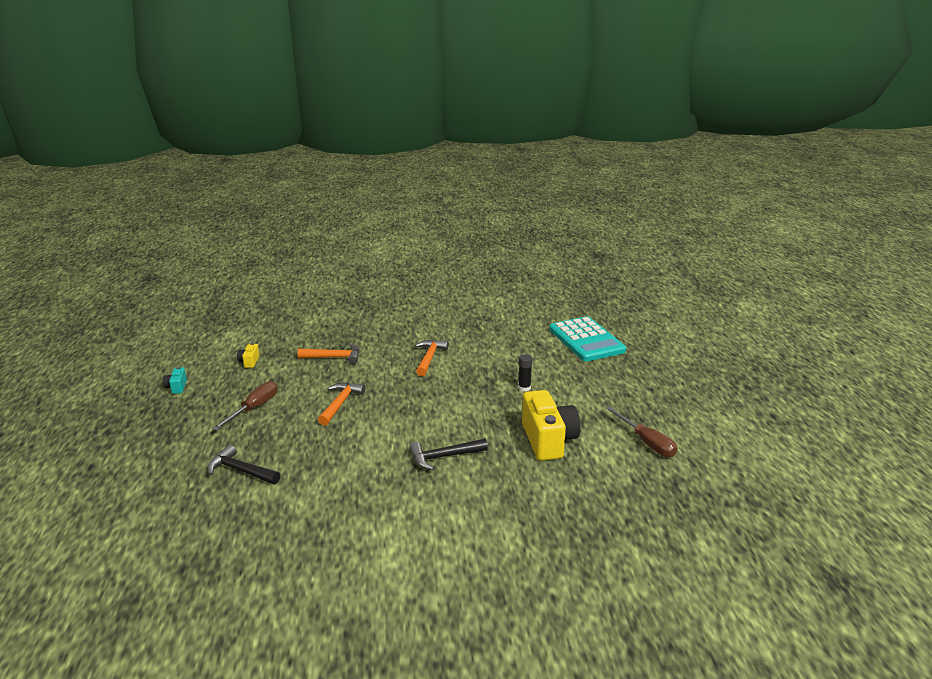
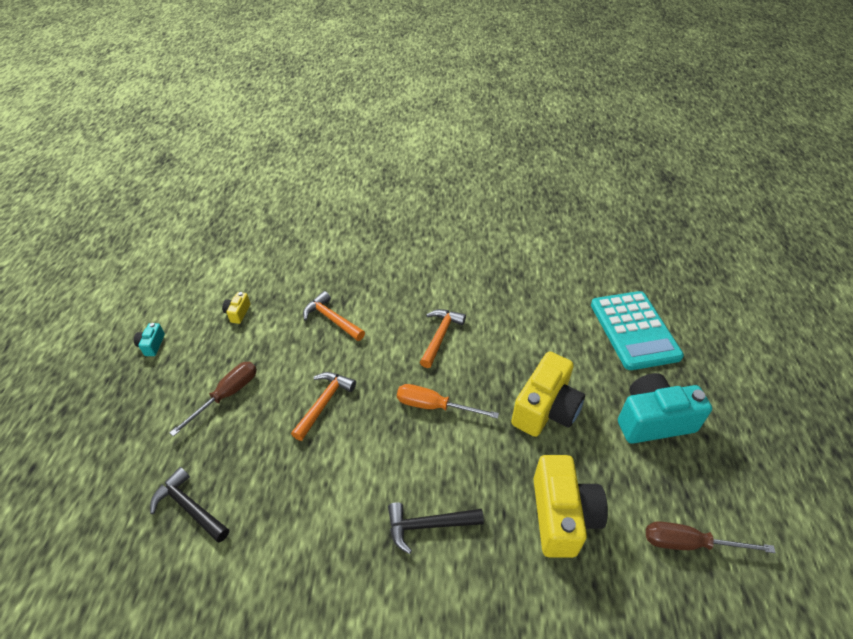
camera: 10 degrees right, 20 degrees up
(334, 357) = (332, 319): orange hammer -> orange hammer turned 150 degrees counterclockwise
(433, 396) = (434, 406): none -> orange screwdriver
(524, 388) = (545, 409): black glue stick -> yellow camera
(609, 385) = (653, 420): none -> turquoise camera
(646, 442) = (689, 543): brown screwdriver -> brown screwdriver turned 120 degrees clockwise

